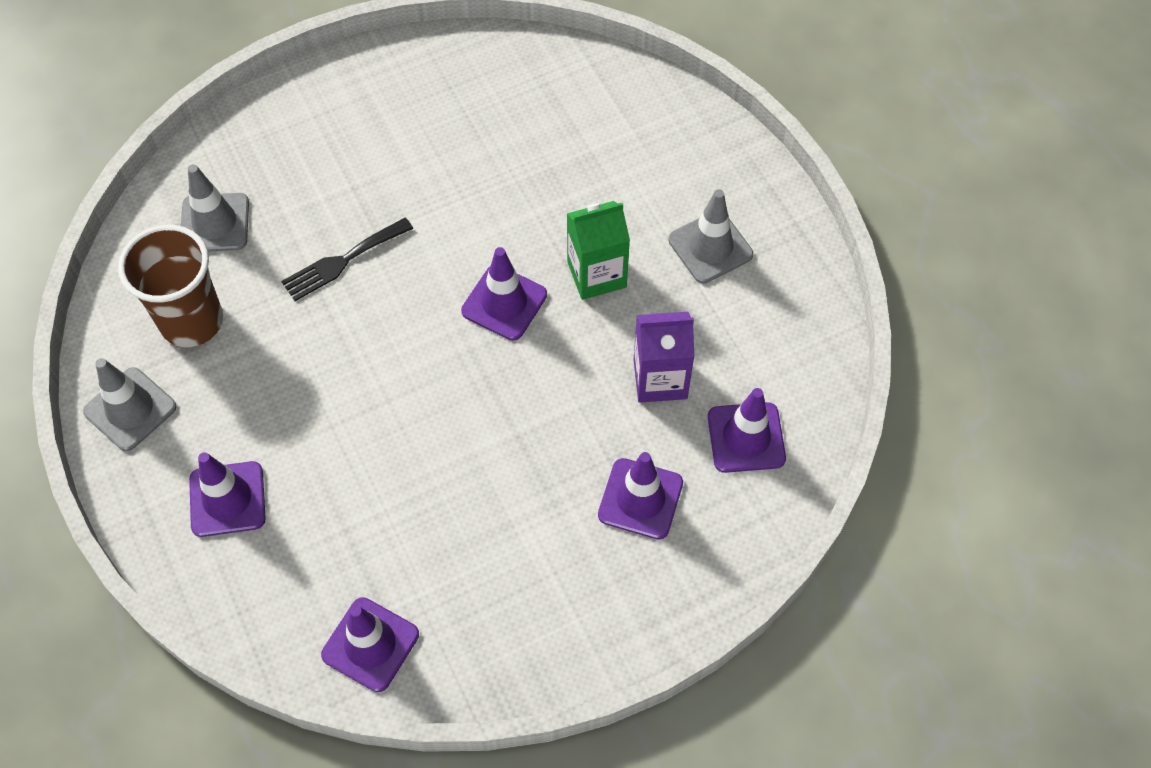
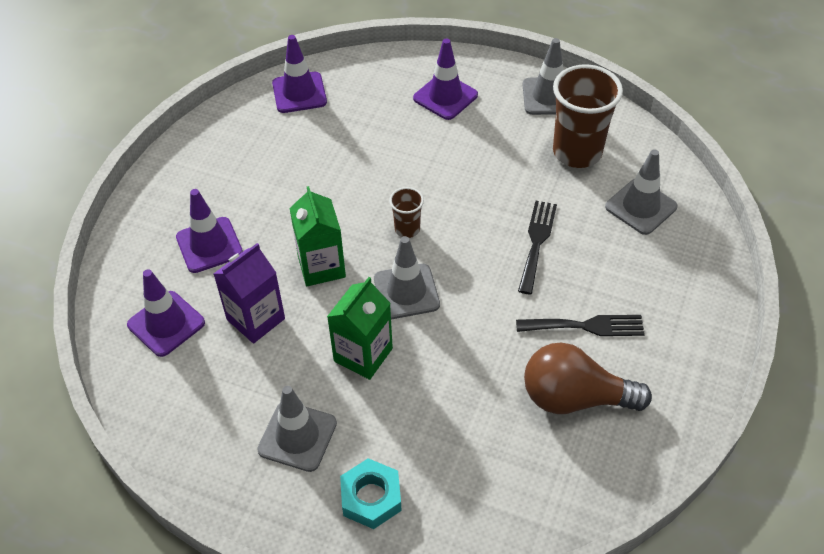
camera: 140 degrees right, 10 degrees down
(394, 162) = (586, 326): none -> black fork
(438, 365) = (407, 229): none -> brown cup
(469, 119) = (575, 398): none -> brown light bulb
(504, 303) = (406, 292): purple traffic cone -> grey traffic cone
(554, 388) = (321, 266): none -> green carton
(693, 163) = (371, 497): none -> turquoise nut

